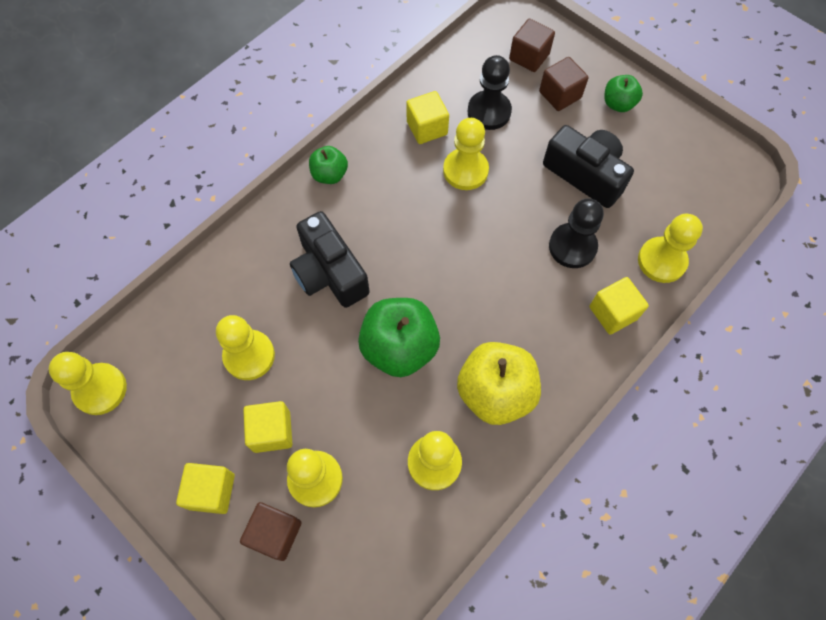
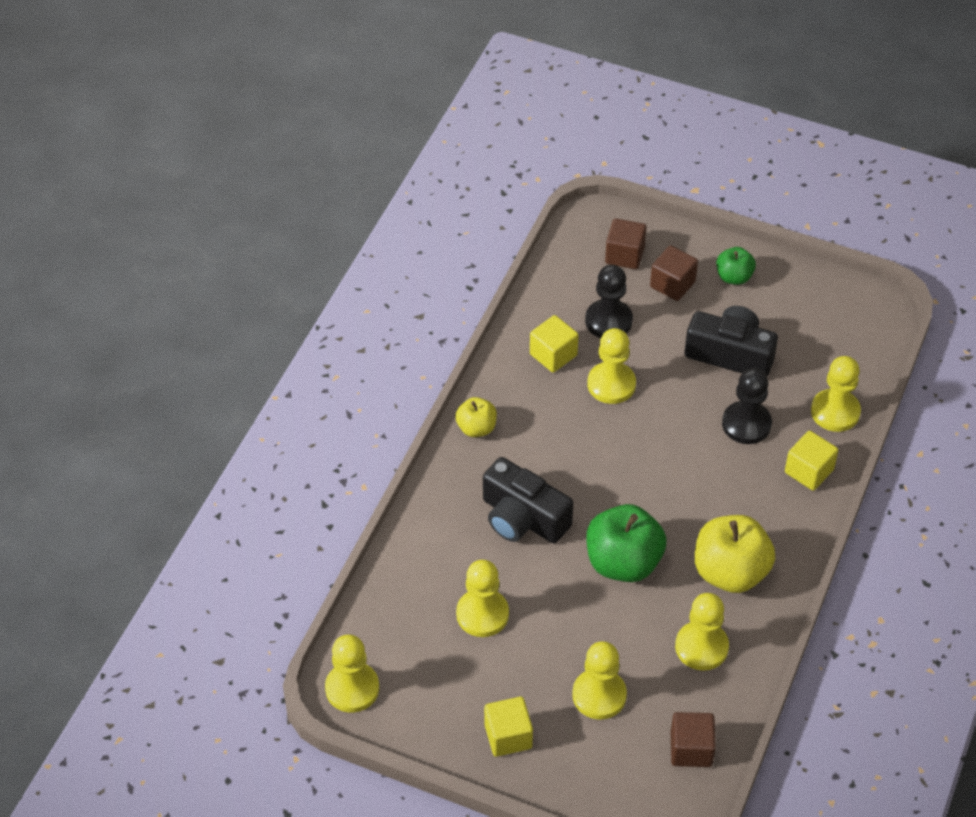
camera: 20 degrees left, 15 degrees down
(272, 431) = (538, 670): yellow cube -> none
(275, 533) = (585, 749): brown cube -> brown cube (691, 749)
(329, 174) = (476, 428): green apple -> yellow apple

